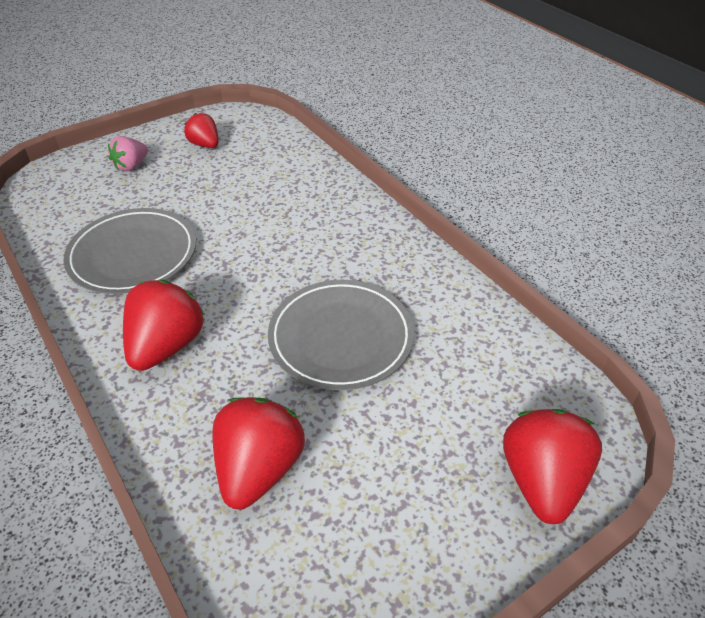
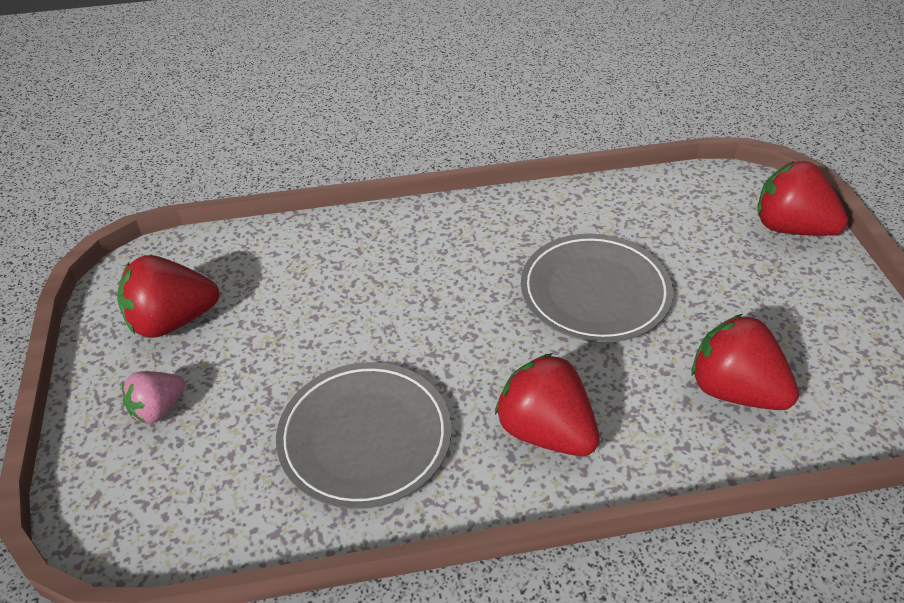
camera: 65 degrees left, 0 degrees up
(131, 166) = (158, 409): pink strawberry -> pink strawberry turned 75 degrees clockwise
(205, 145) = (172, 321): red strawberry -> red strawberry, size x1.68

